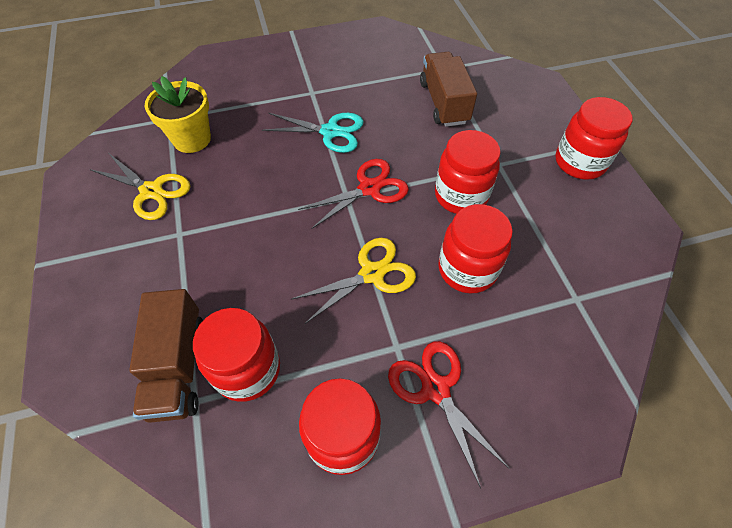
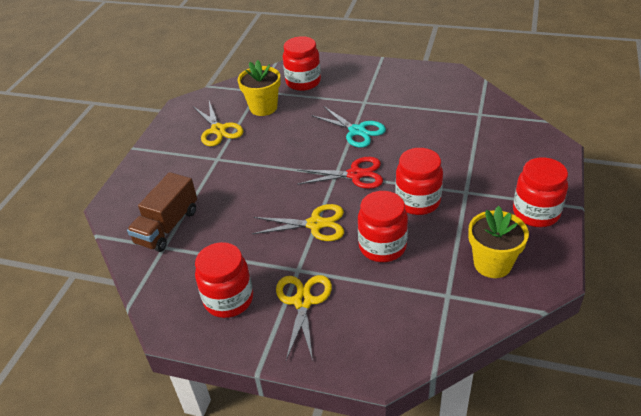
camera: 35 degrees right, 15 degrees down
(247, 369) = (202, 244): red jar -> red jar (303, 82)
(435, 389) = (303, 301): red scissors -> yellow scissors
(443, 103) = (458, 137): brown truck -> none
(587, 239) = (492, 264): none -> yellow flower pot

